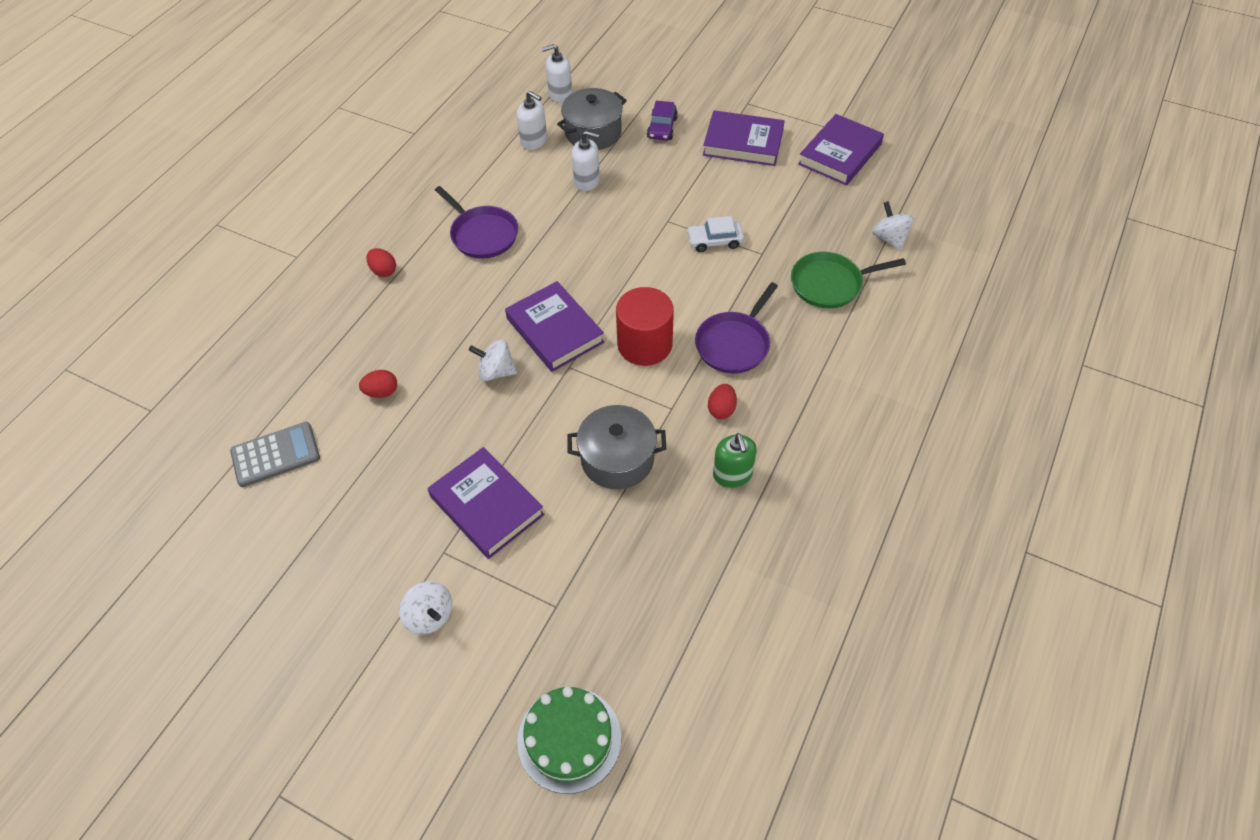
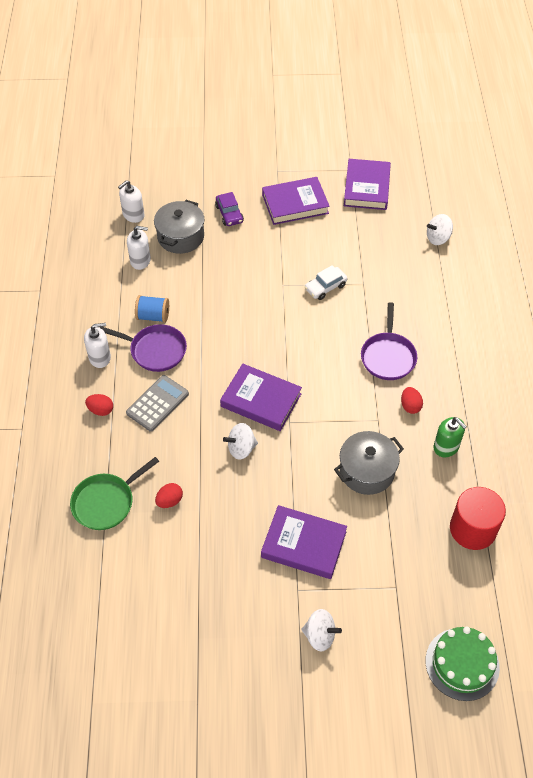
camera: 30 degrees left, 0 degrees up
(275, 455) = (126, 583): grey calculator -> grey calculator (157, 403)
(506, 200) = (153, 316): none -> blue spool
(587, 181) = (203, 277): white soap dispenser -> white soap dispenser (100, 357)
(644, 344) = (329, 383): red cylinder -> red cylinder (472, 529)
(829, 284) = (421, 287): green pan -> green pan (106, 502)
(889, 238) = (438, 238): white spinning top -> white spinning top turned 60 degrees counterclockwise

